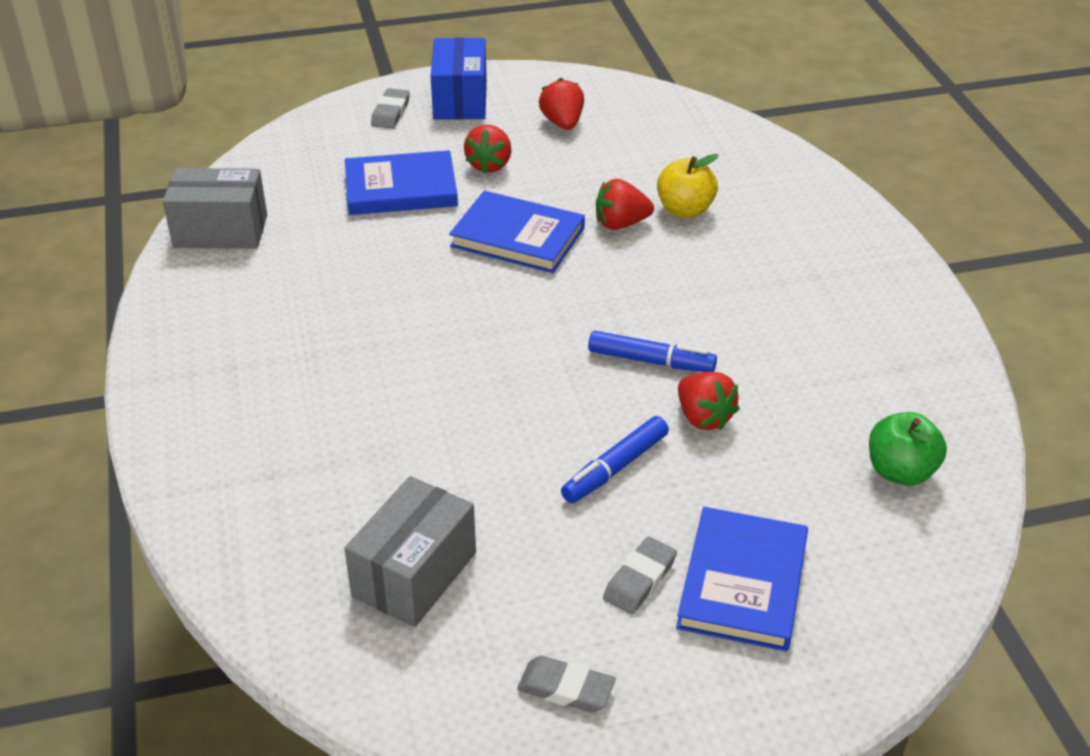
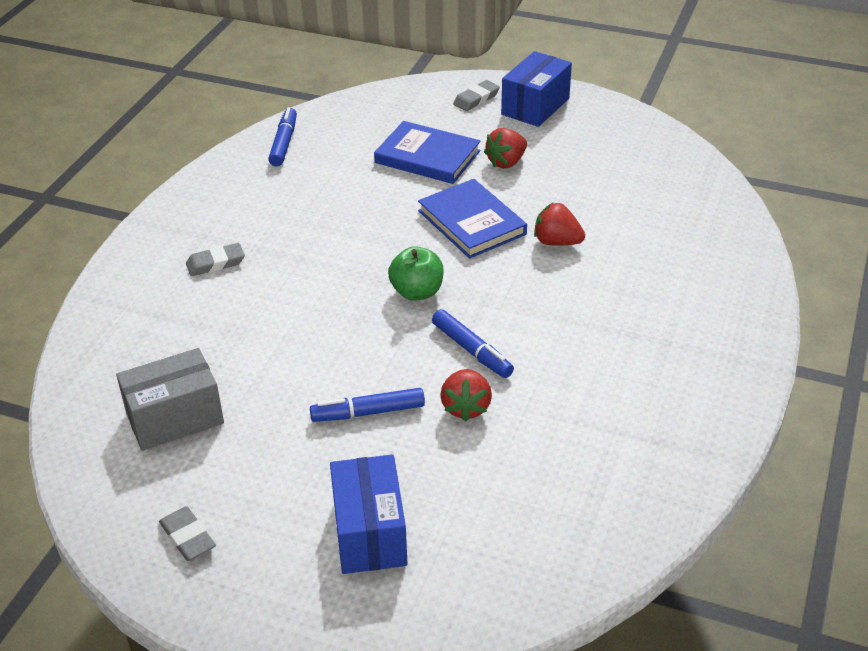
camera: 35 degrees right, 0 degrees up
(220, 231) = (284, 143): grey box -> blue marker
(562, 123) = (593, 150): red strawberry -> none
(640, 579) = (305, 494): grey eraser -> grey eraser (215, 263)
(685, 210) = (617, 250): yellow apple -> none
(743, 583) = (369, 533): blue book -> blue box
(900, 472) = (569, 516): green apple -> green apple (417, 292)

